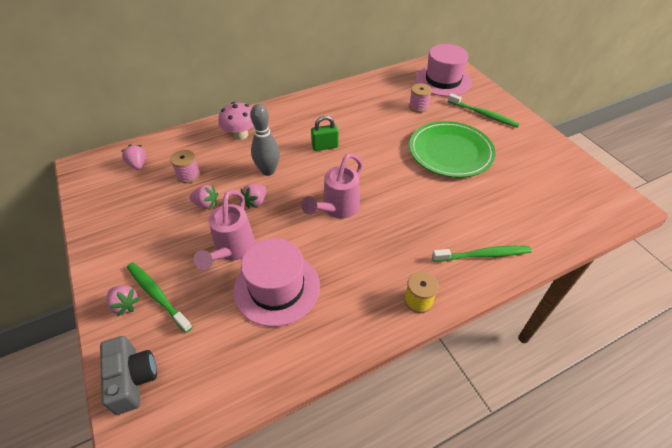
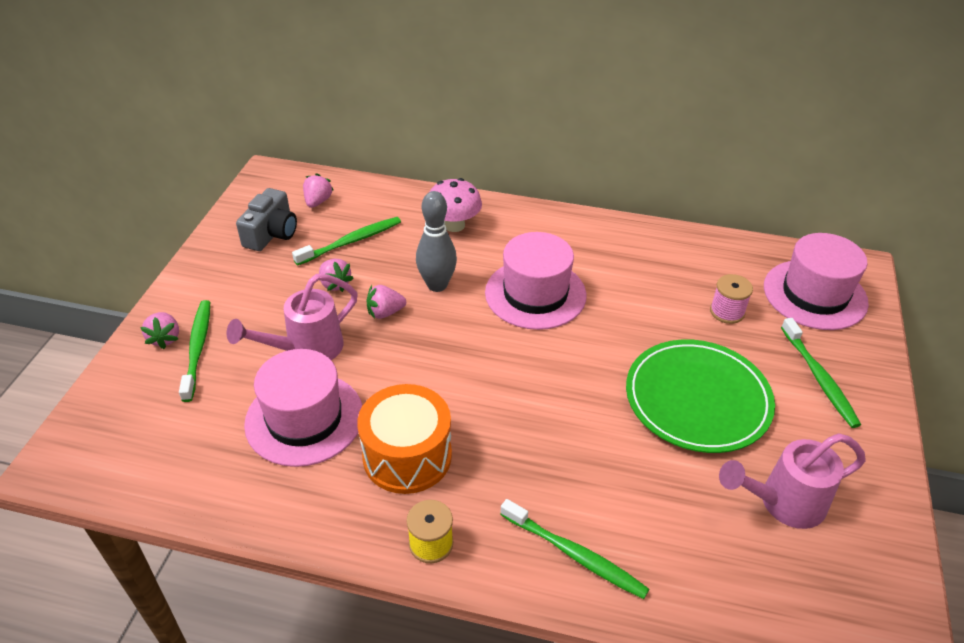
camera: 40 degrees right, 5 degrees down
(132, 379) = (103, 410): grey camera -> grey camera (271, 233)
(188, 175) = (351, 241): pink spool -> green toothbrush
(325, 146) = (535, 294): green padlock -> pink hat
(337, 209) = (462, 377): pink watering can -> pink watering can (782, 503)
(356, 267) = (407, 456): none -> orange drum

